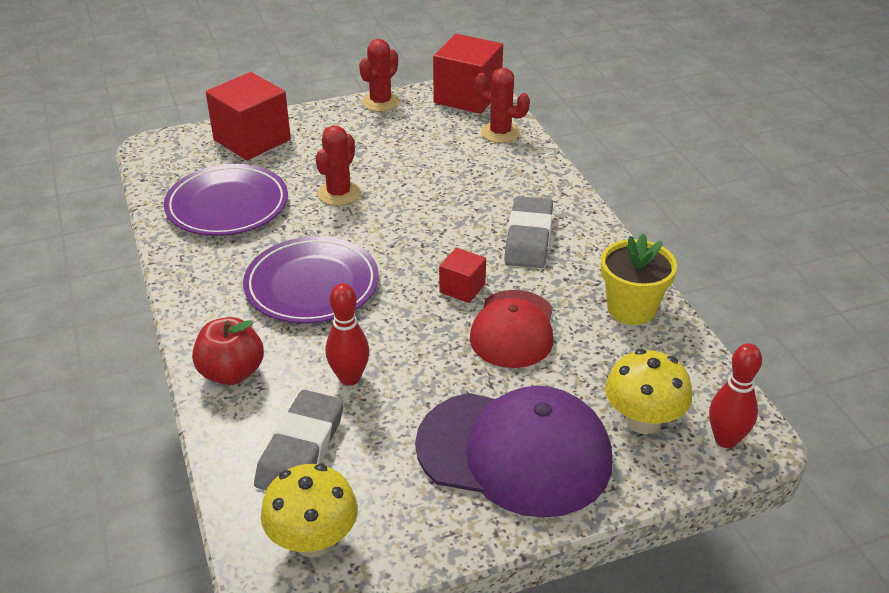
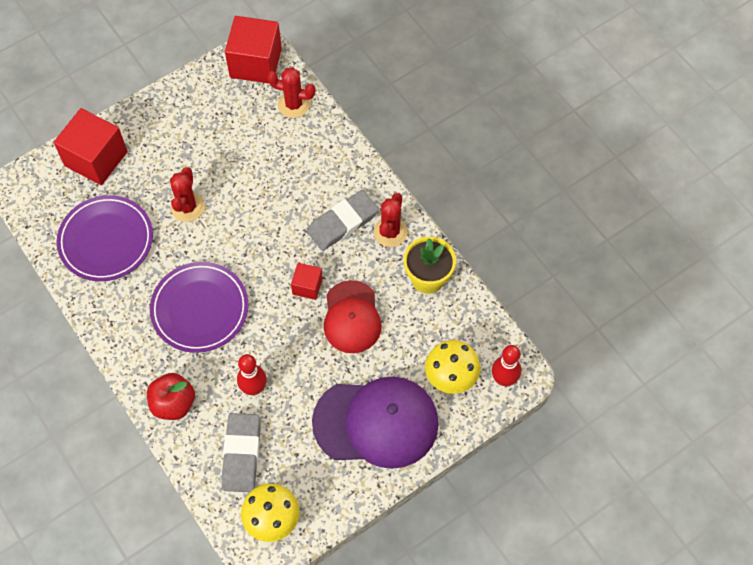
camera: 15 degrees left, 25 degrees up
(380, 102) = (186, 86): red cactus -> red cactus (390, 232)
(529, 238) = (342, 223): grey eraser -> grey eraser turned 60 degrees clockwise

